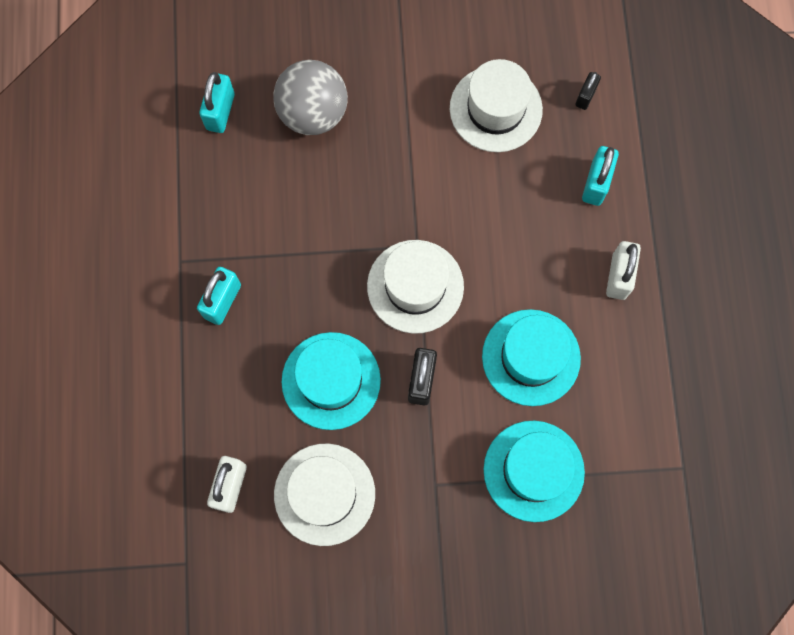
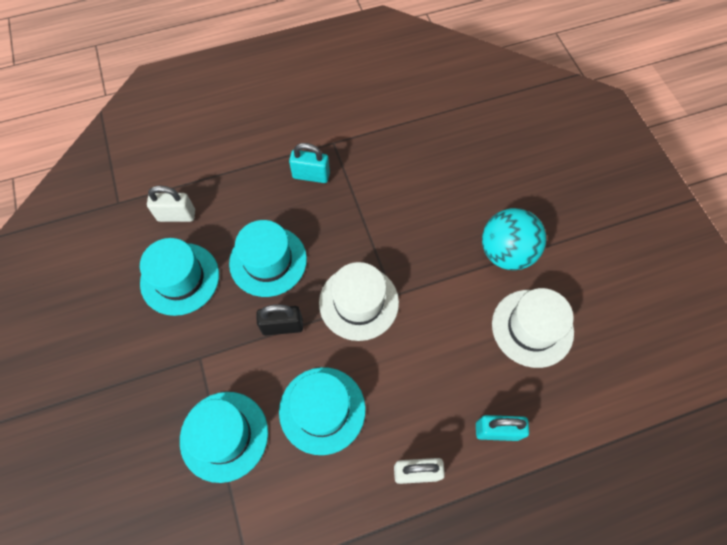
camera: 75 degrees right, 10 degrees down
(220, 112) = (452, 137): turquoise padlock -> none
(313, 113) = (475, 195): grey ball -> none
(324, 494) = (180, 278): white hat -> turquoise hat
(398, 104) = (506, 252): none -> turquoise ball
(585, 96) = (575, 402): black padlock -> none

